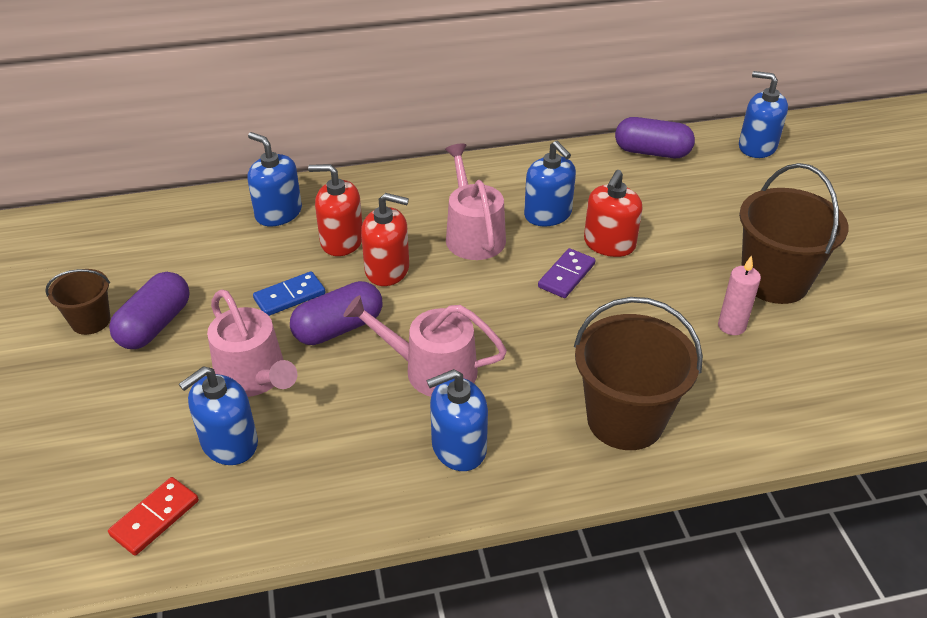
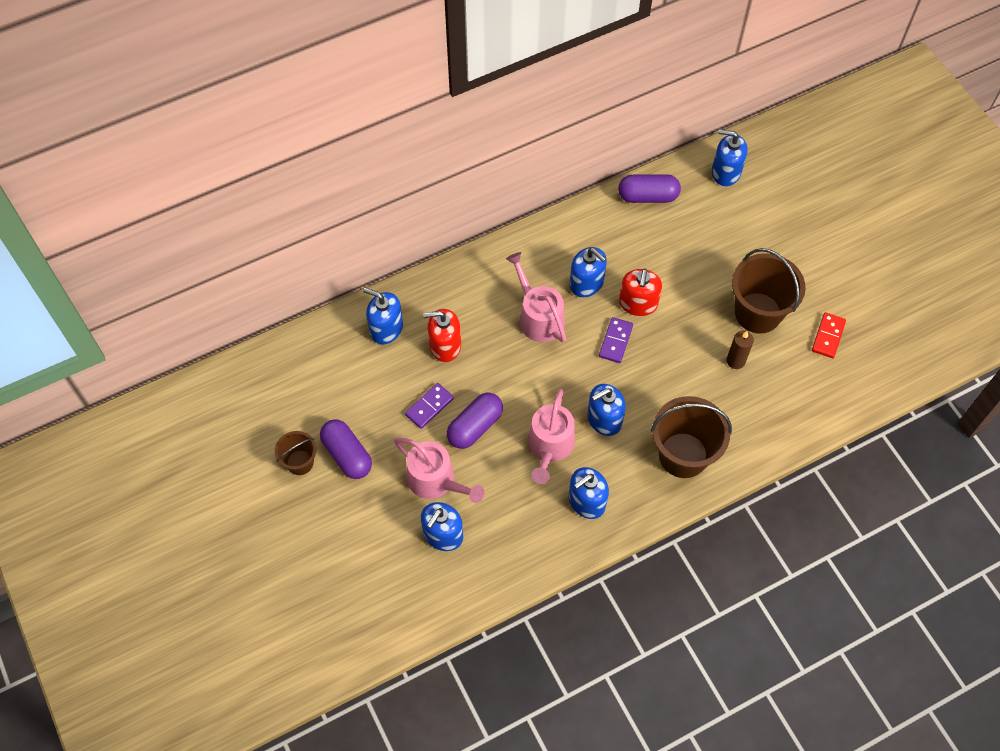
camera: 15 degrees left, 20 degrees up
(155, 325) = (347, 455): purple capsule -> purple capsule turned 45 degrees counterclockwise
(155, 518) = (422, 597): red domino -> red domino (828, 336)
(289, 296) = (429, 406): blue domino -> purple domino
(387, 270) = (488, 365): red soap dispenser -> none
(432, 370) = (550, 446): pink watering can -> pink watering can turned 75 degrees counterclockwise
(521, 354) = (604, 419): none -> blue soap dispenser
(731, 326) = (735, 361): pink candle -> brown candle

